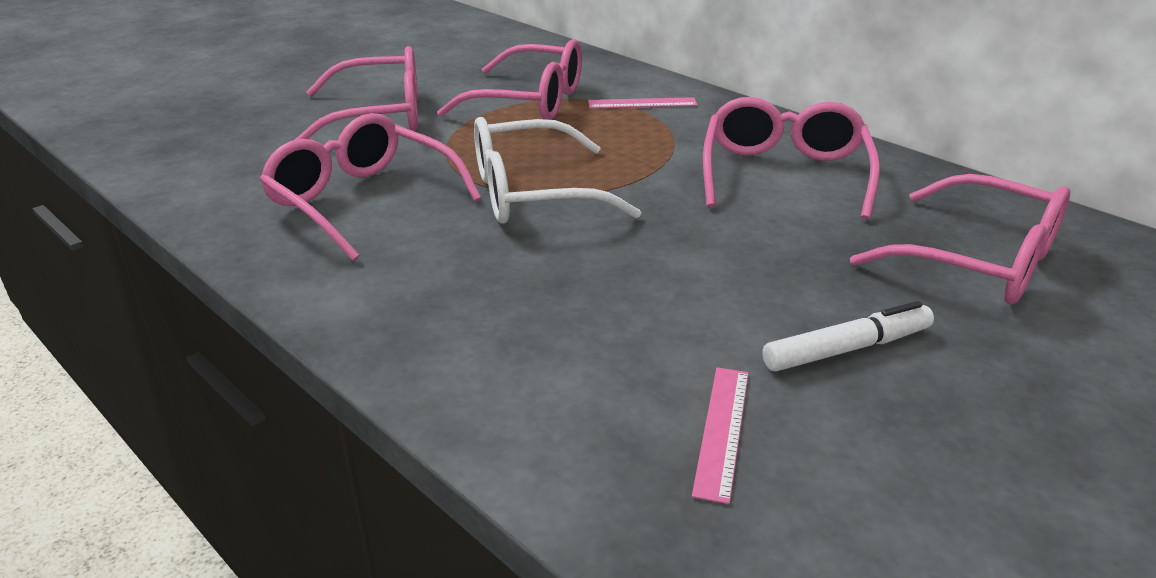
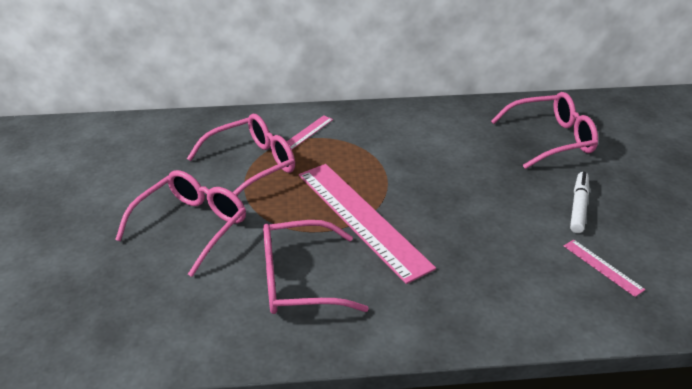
camera: 50 degrees left, 5 degrees up
(531, 193) = (362, 219): white glasses -> pink ruler
(784, 174) = (432, 138): pink glasses -> none

